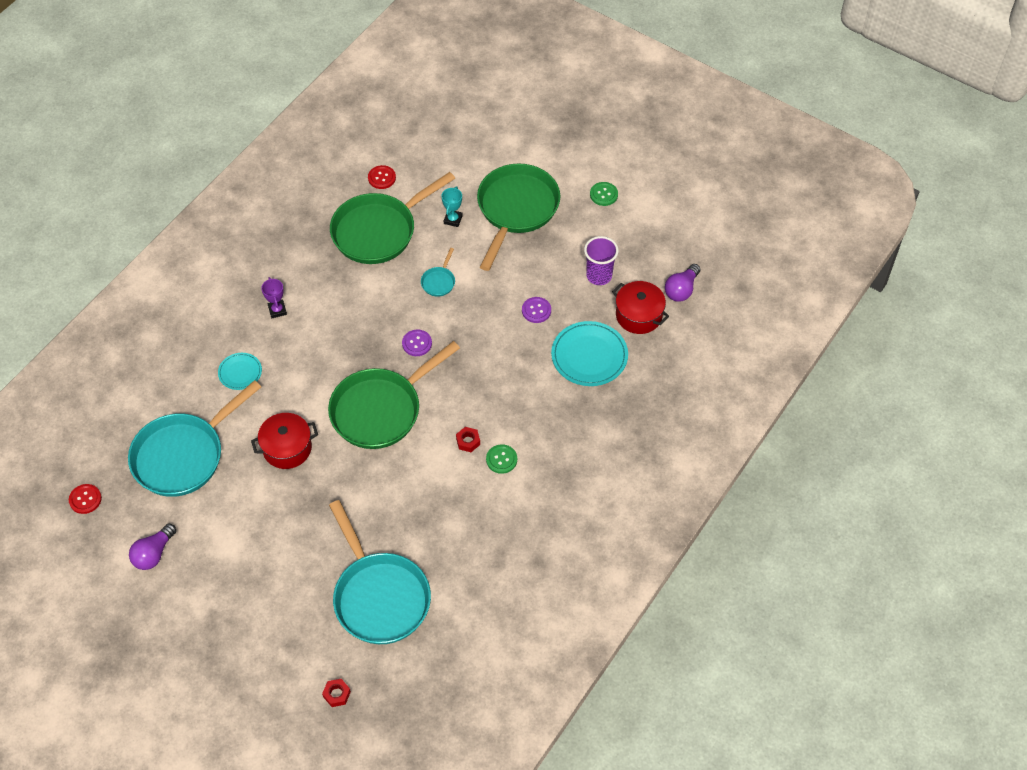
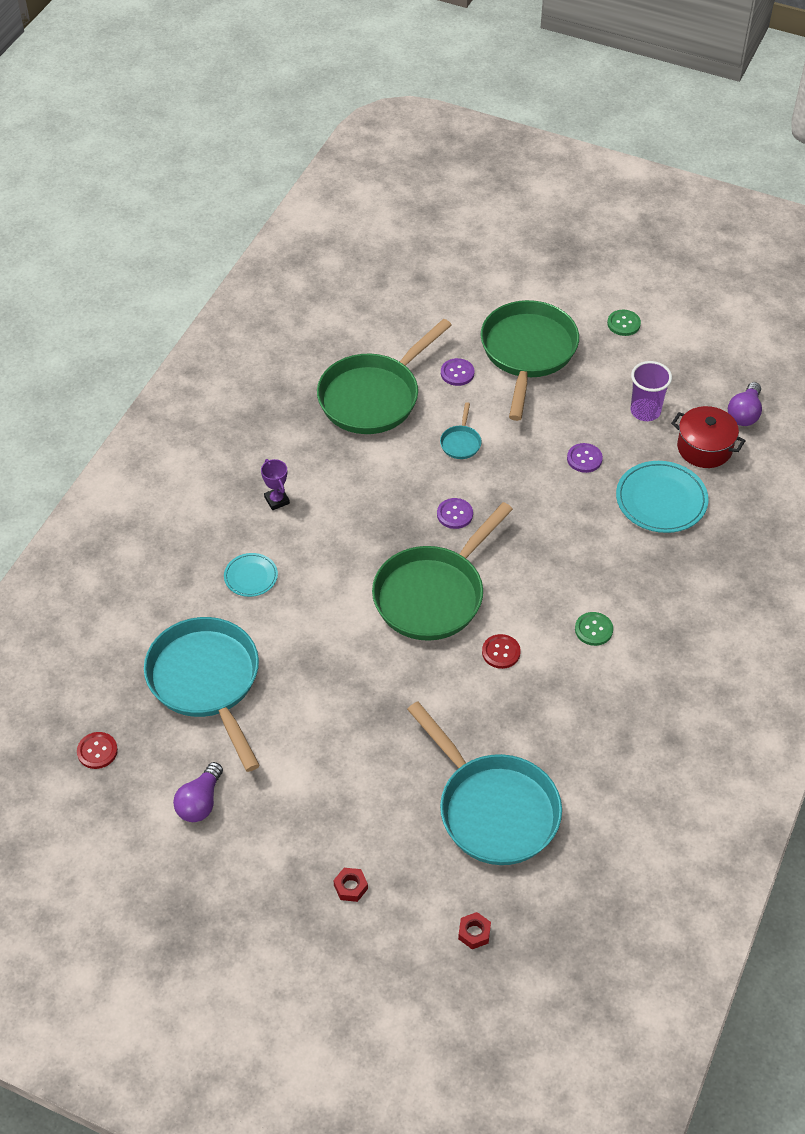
camera: 10 degrees left, 5 degrees down
(183, 455) = (206, 681): turquoise pan -> turquoise pan turned 120 degrees clockwise
(287, 448) = (332, 654): red pot -> none
(382, 178) = (360, 339): red button -> red button (501, 652)
(453, 219) = (457, 373): turquoise trophy -> purple button
(468, 441) = (548, 615): red nut -> red nut (350, 887)

